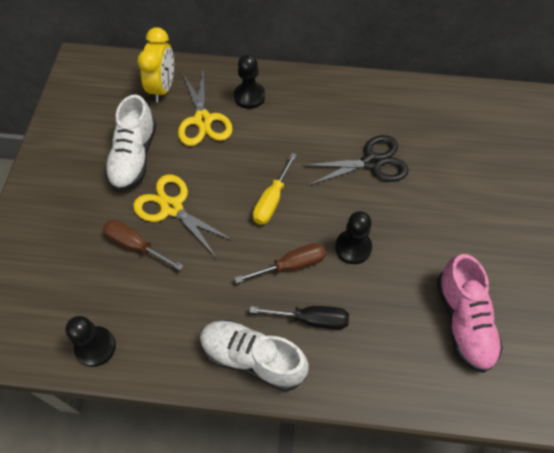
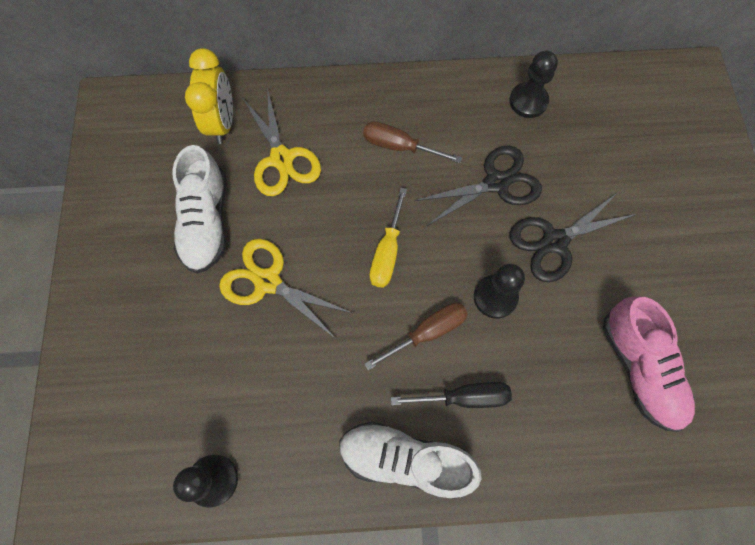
camera: 10 degrees left, 10 degrees up
(136, 245) = (234, 339): brown screwdriver -> brown screwdriver (399, 147)
(249, 96) = (332, 118): black pawn -> black pawn (528, 101)
(411, 213) = (555, 241): none -> black scissors

